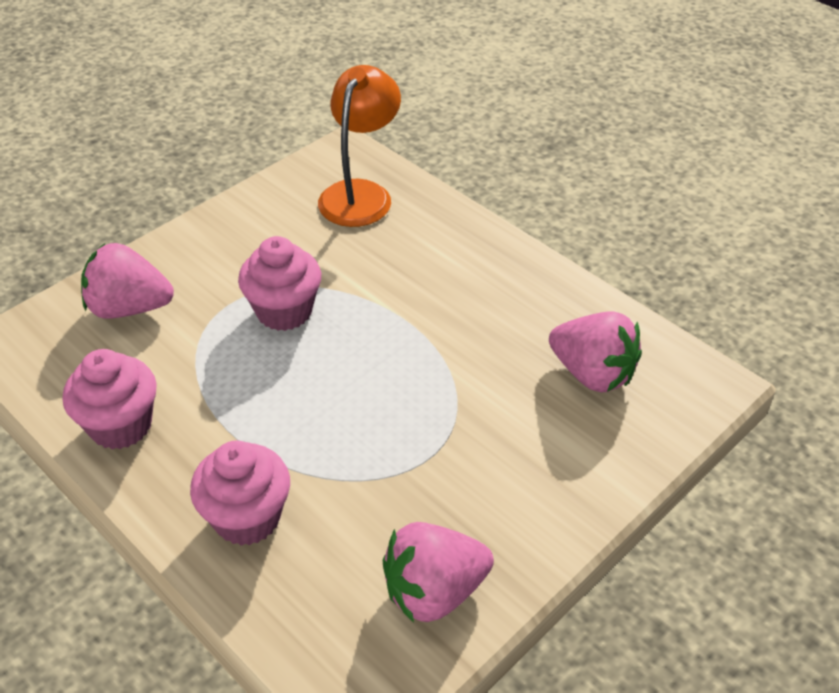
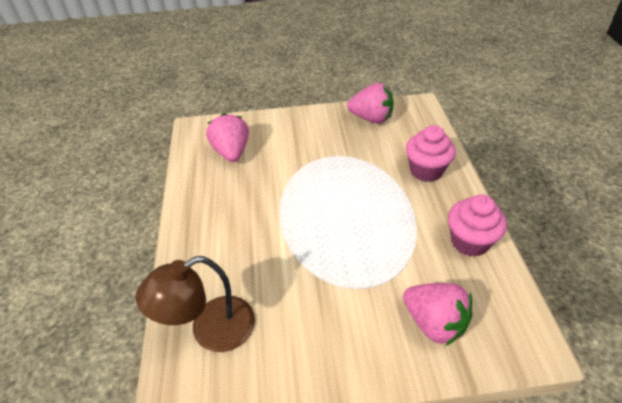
camera: 140 degrees left, 0 degrees up
(284, 311) = (338, 262): pink cupcake -> none
(360, 194) = (211, 331): orange lamp -> brown lamp

